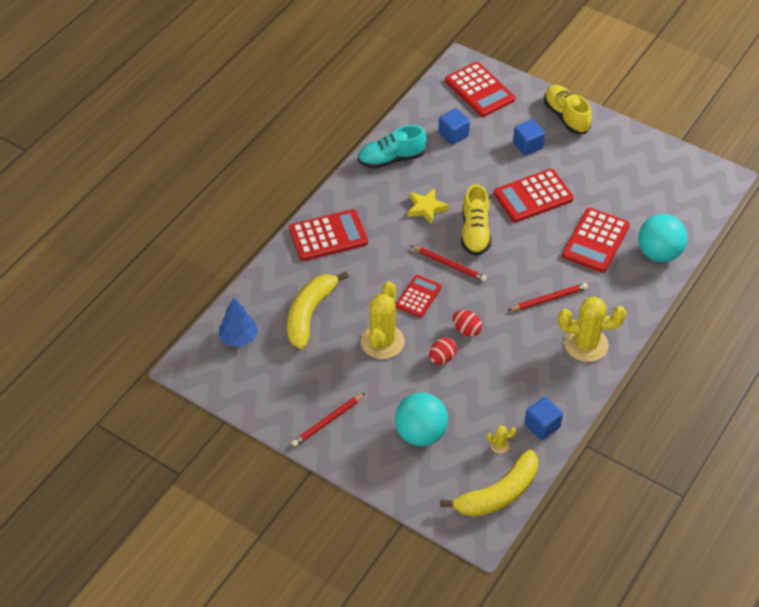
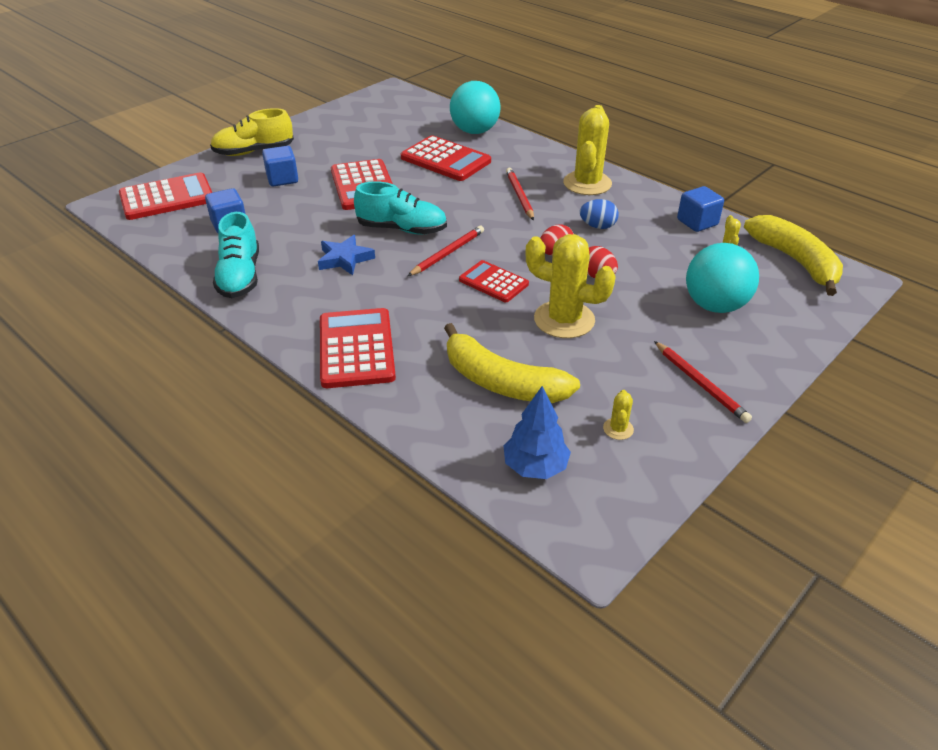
camera: 80 degrees left, 10 degrees down
(276, 377) = (618, 429): none -> yellow cactus
(426, 208) = (345, 259): yellow star -> blue star
(475, 232) = (402, 229): yellow shoe -> turquoise shoe
(515, 355) = (597, 226): none -> blue egg

